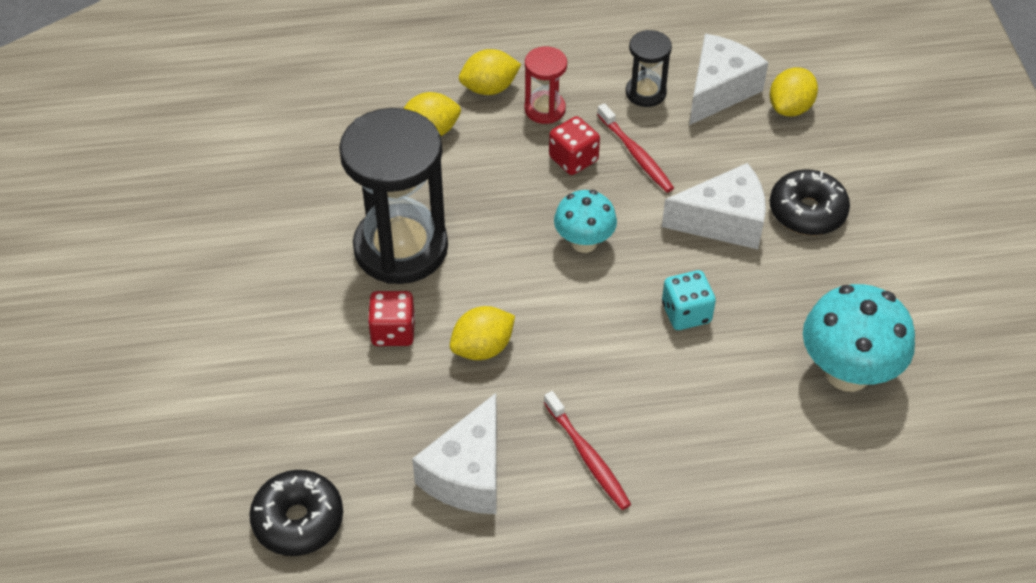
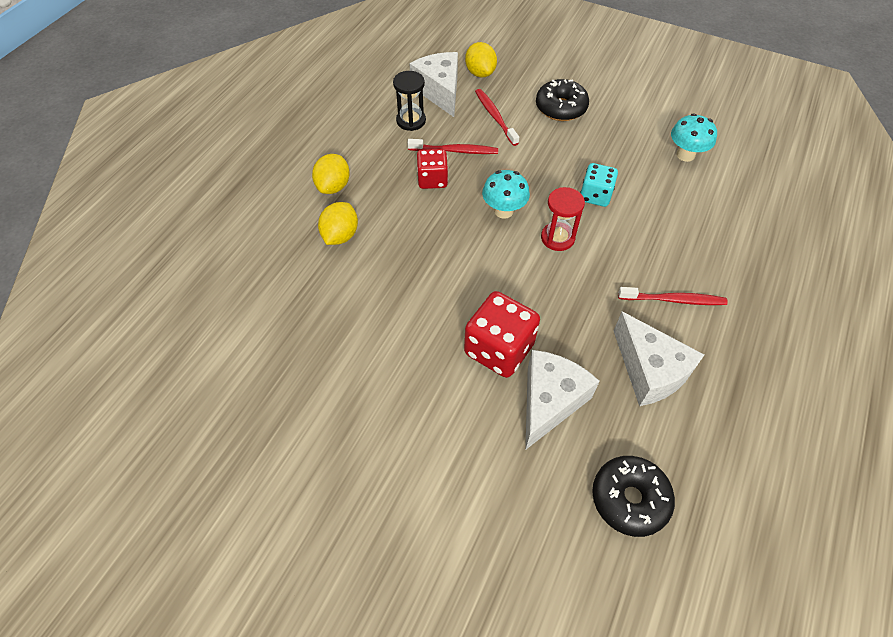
camera: 55 degrees left, 5 degrees up
(393, 331) = (499, 349): red dice -> red dice, size x1.60
(401, 248) = (428, 306): black hourglass -> none
(482, 348) = (550, 307): yellow lemon -> none
(544, 109) = (378, 170): red hourglass -> red hourglass (557, 238)
(723, 221) = (539, 143): white cheese -> white cheese (549, 402)
(727, 160) = (495, 117): none -> red toothbrush
(847, 372) = (685, 155): turquoise mushroom -> turquoise mushroom, size x0.62

